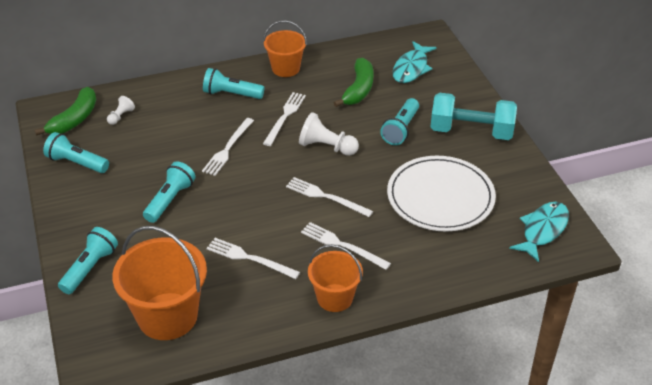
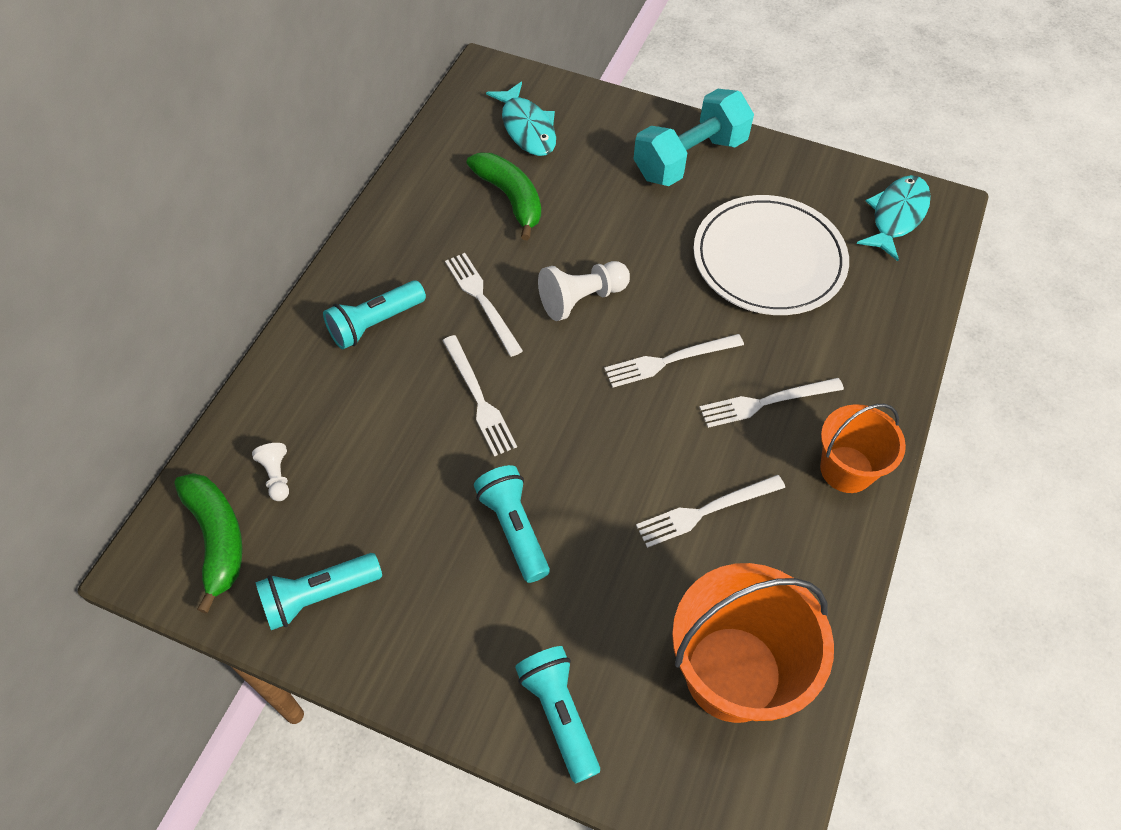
camera: 50 degrees left, 15 degrees up
(285, 68) = (389, 236): orange bucket -> none
(401, 129) = (623, 212): turquoise flashlight -> none
(543, 230) = (896, 216): turquoise fish -> turquoise fish turned 45 degrees clockwise

